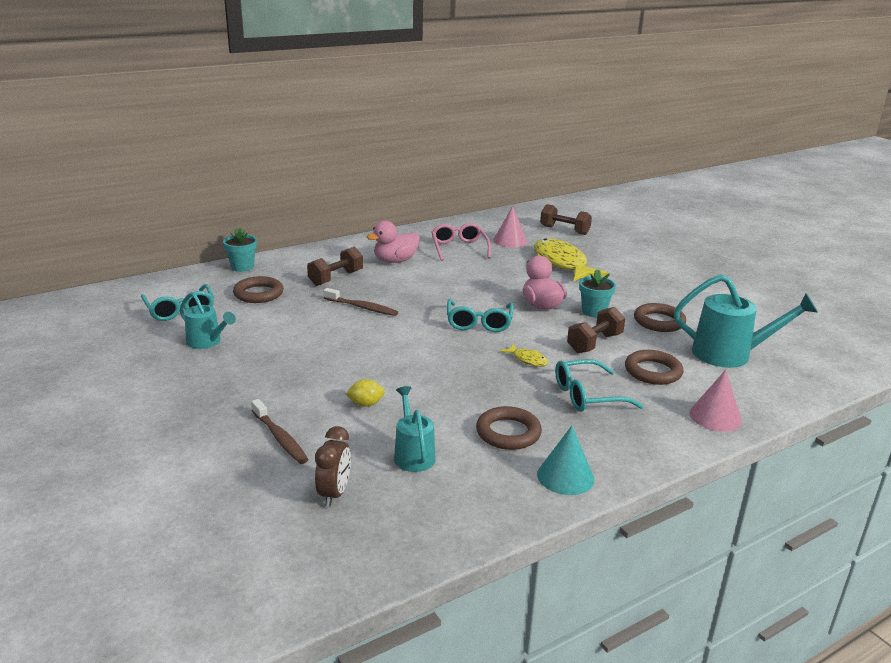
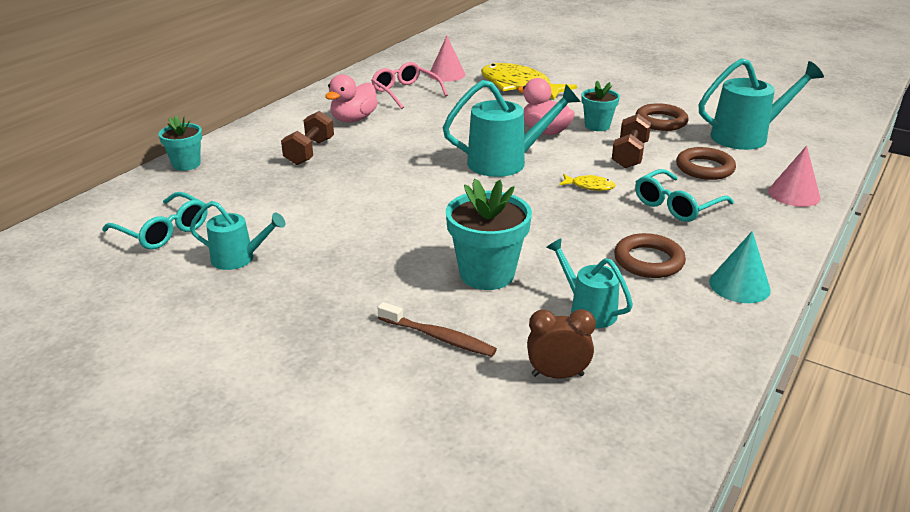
camera: 25 degrees left, 5 degrees up
(258, 294) = (239, 189): brown ring -> none
(334, 493) = (557, 375): brown clock -> brown clock turned 75 degrees counterclockwise
(362, 307) = (372, 176): brown toothbrush -> none
(366, 404) = (487, 274): yellow lemon -> turquoise flower pot
(479, 322) = (506, 162): turquoise glasses -> turquoise watering can
(564, 230) = (487, 54): brown dumbbell -> none

